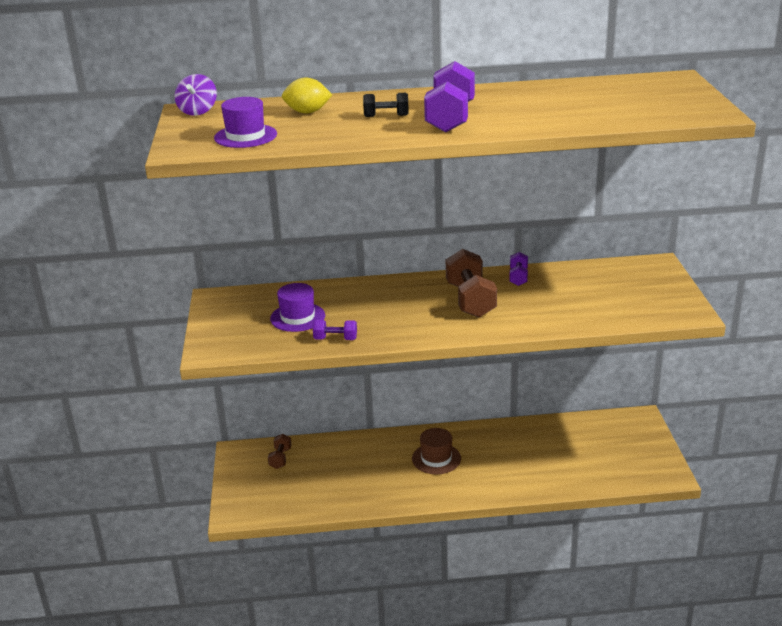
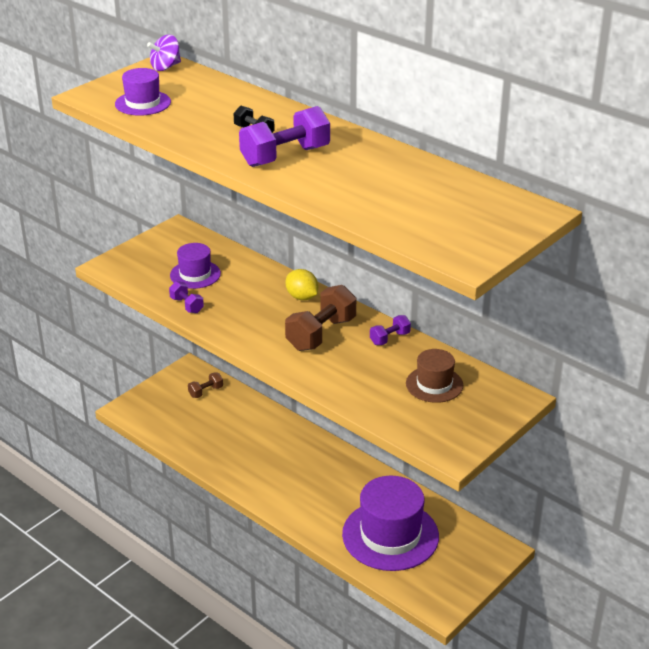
camera: 45 degrees right, 5 degrees up
(307, 112) = (219, 102): yellow lemon -> yellow lemon (302, 297)
(436, 458) = (298, 465): brown hat -> brown hat (434, 384)
(569, 457) = (390, 535): none -> purple hat

